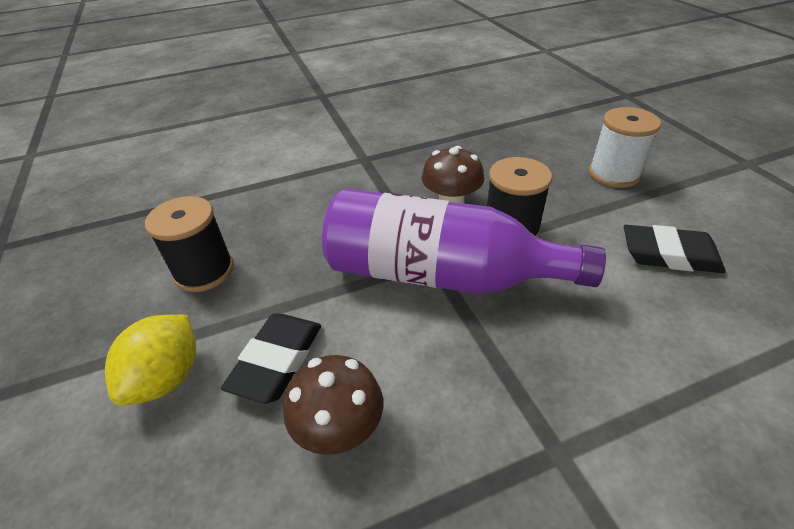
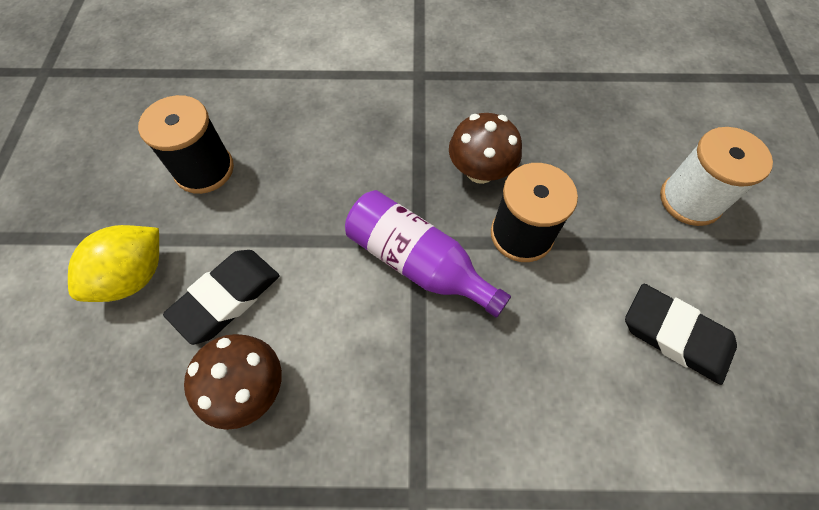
camera: 20 degrees right, 20 degrees up
(440, 275) = (417, 262): purple bottle -> purple bottle, size x0.63

